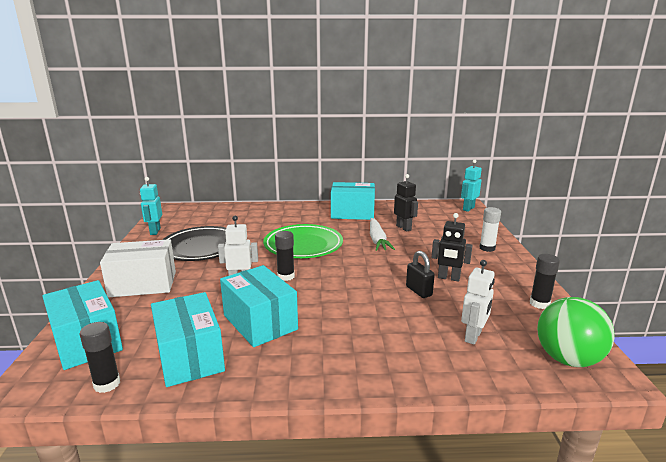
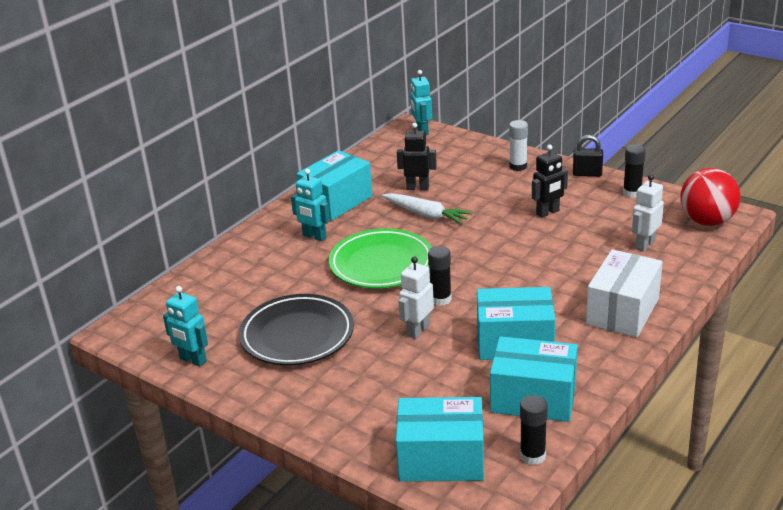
camera: 50 degrees left, 10 degrees up
(143, 284) = (347, 399): white box -> white box (622, 311)
(308, 220) = (314, 236): none -> turquoise robot
(419, 291) = (553, 237): black padlock -> black padlock (587, 174)
(473, 336) = (644, 245): white robot -> white robot turned 120 degrees counterclockwise
(567, 359) = (707, 221): green ball -> red ball

